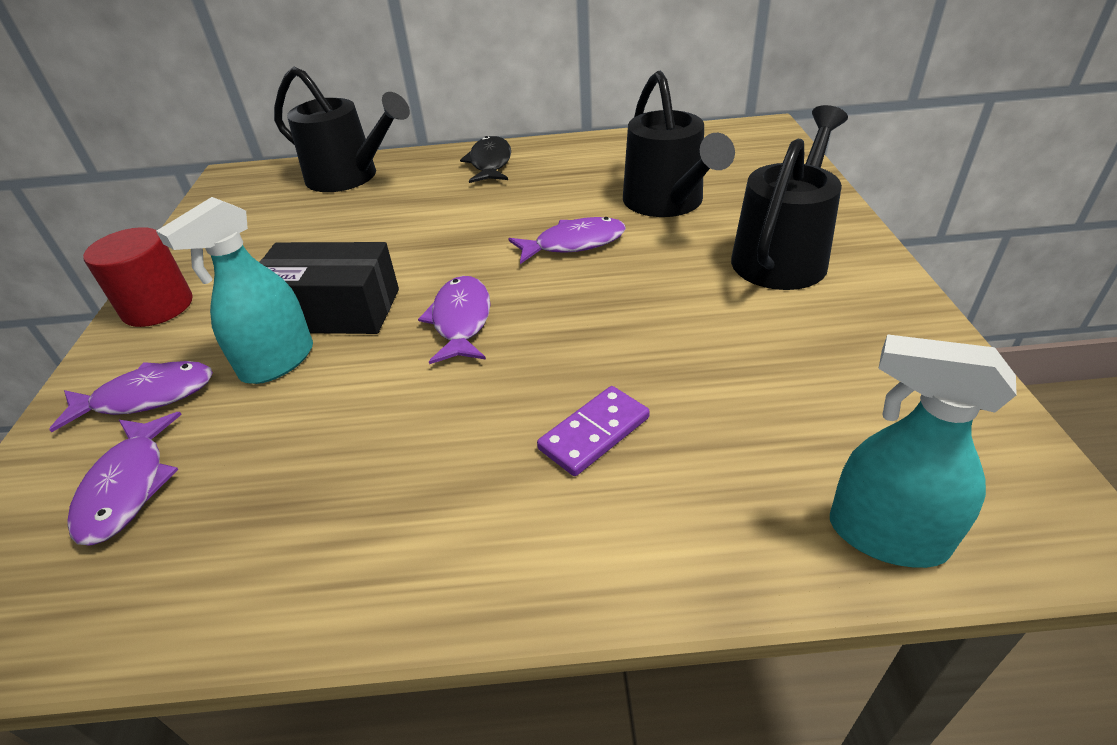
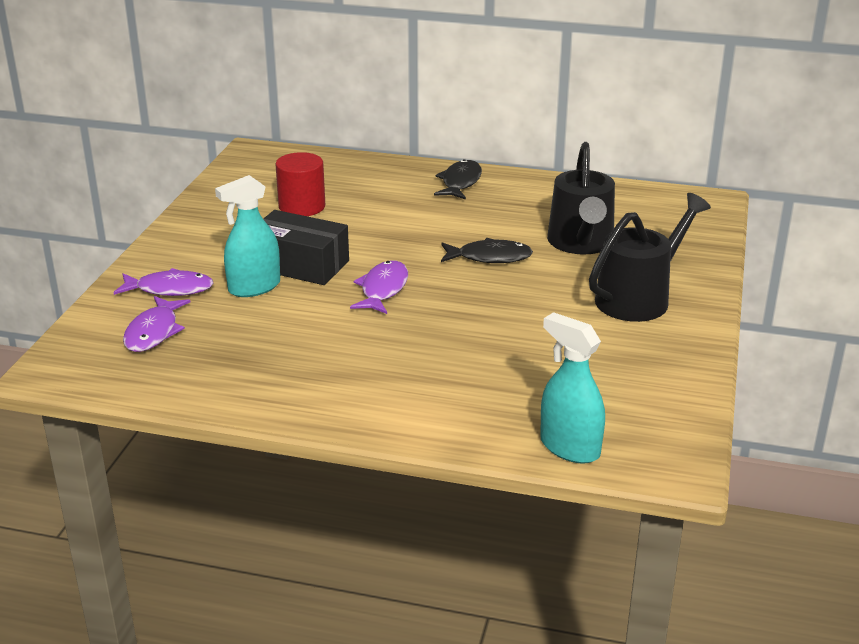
camera: 15 degrees right, 10 degrees down
(157, 307) = (183, 237): red cylinder -> red cylinder (302, 206)
(349, 177) = (343, 171): black watering can -> none
(574, 244) = (489, 257): purple fish -> black fish
(594, 433) = (434, 367): purple domino -> none

